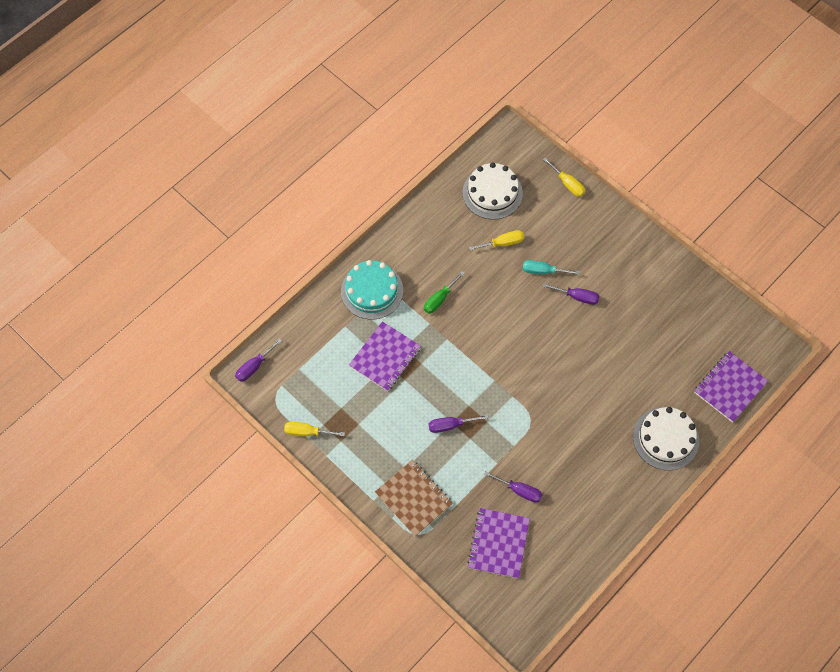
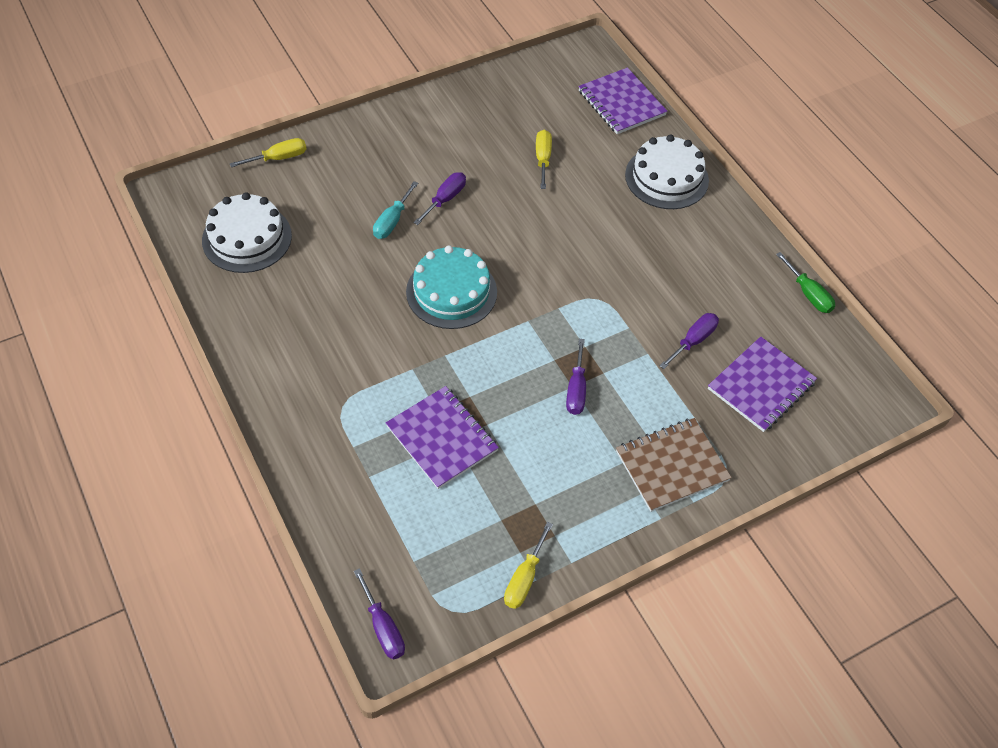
camera: 75 degrees left, 10 degrees down
(372, 291) = (327, 424): turquoise cake -> turquoise cake (451, 292)
(439, 299) = (380, 345): green screwdriver -> green screwdriver (808, 294)
(498, 543) = (761, 385): purple notebook -> purple notebook turned 75 degrees counterclockwise
(503, 243) = (329, 250): yellow screwdriver -> yellow screwdriver (543, 159)

